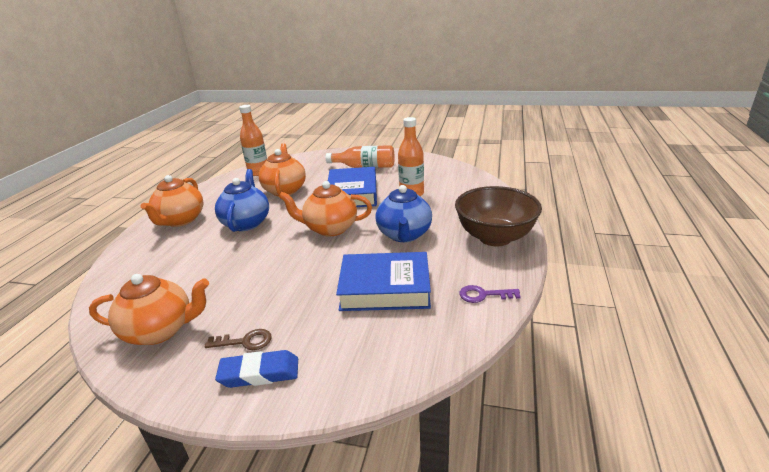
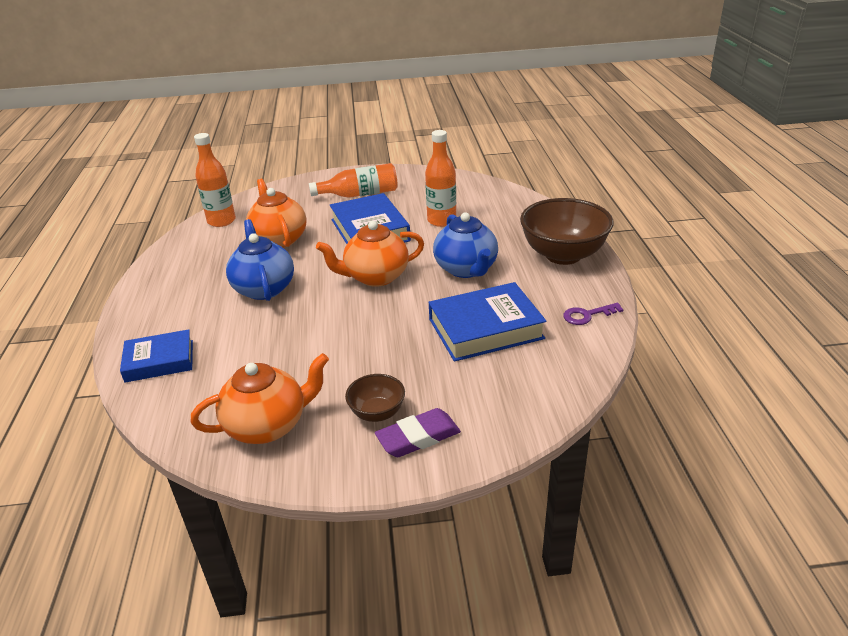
camera: 20 degrees left, 5 degrees up
(137, 262) = (159, 361): none -> blue book
(180, 220) = (169, 300): orange teapot -> none
(245, 341) = (377, 413): brown key -> brown bowl
(259, 373) = (418, 437): blue eraser -> purple eraser

